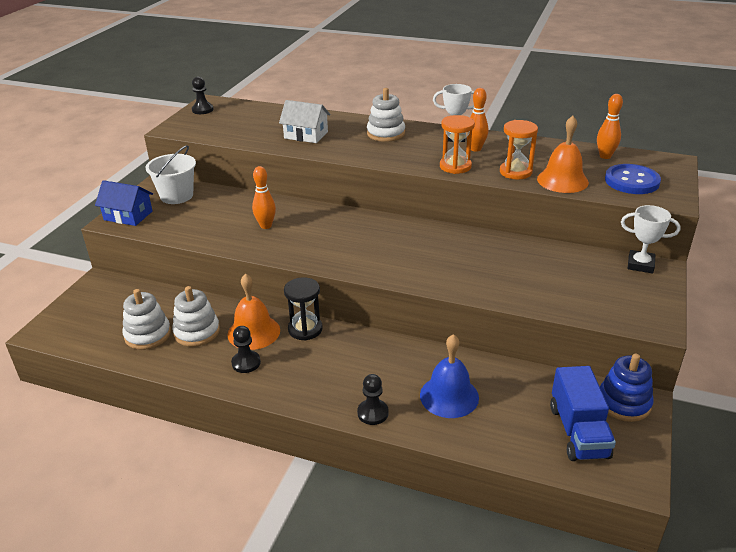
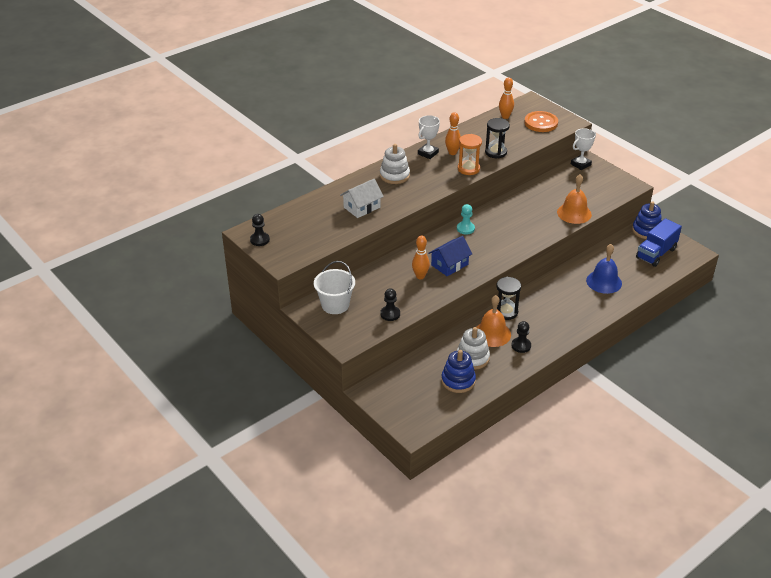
camera: 60 degrees left, 5 degrees up
(128, 215) = (344, 335): blue house -> blue house (449, 265)
(148, 335) = (458, 381): white stacking toy -> blue stacking toy
(373, 413) = (599, 312): black pawn -> black pawn (390, 314)
(387, 225) = (465, 229): none -> turquoise pawn
(515, 172) = (495, 152): orange hourglass -> black hourglass
(562, 180) = (520, 142): orange bell -> orange bell (574, 213)
(578, 431) = (656, 253): blue truck -> blue truck turned 105 degrees clockwise
(631, 181) = (541, 123): blue button -> orange button

